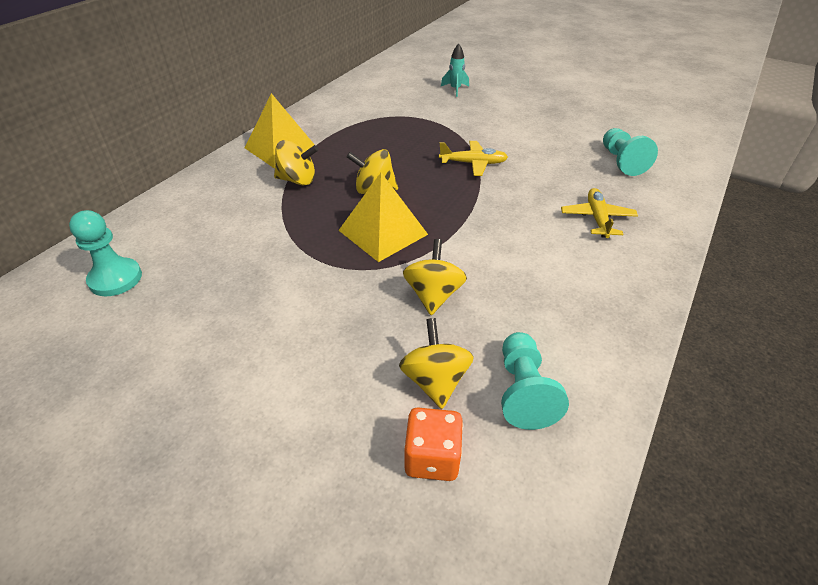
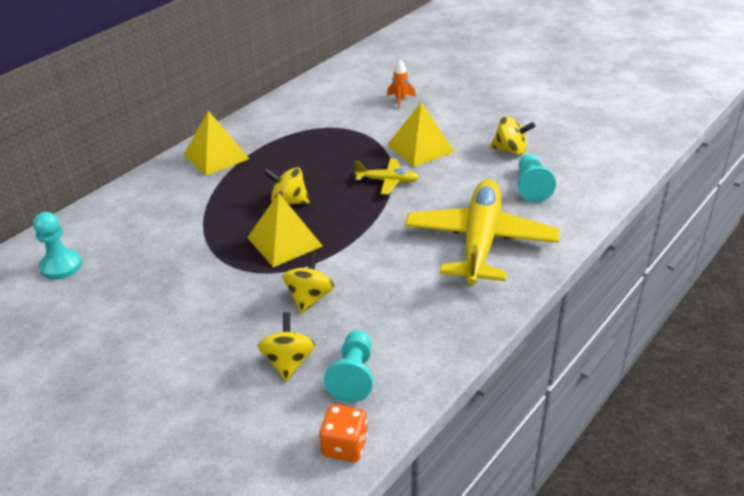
camera: 10 degrees right, 5 degrees down
(297, 180) = (223, 189): yellow spinning top -> yellow spinning top (510, 150)
(432, 457) = (269, 413): orange dice -> orange dice (345, 446)
(455, 89) = (400, 100): turquoise rocket -> orange rocket
(493, 131) = (420, 148): none -> yellow pyramid
(597, 218) = (480, 241): yellow plane -> yellow plane, size x2.23

